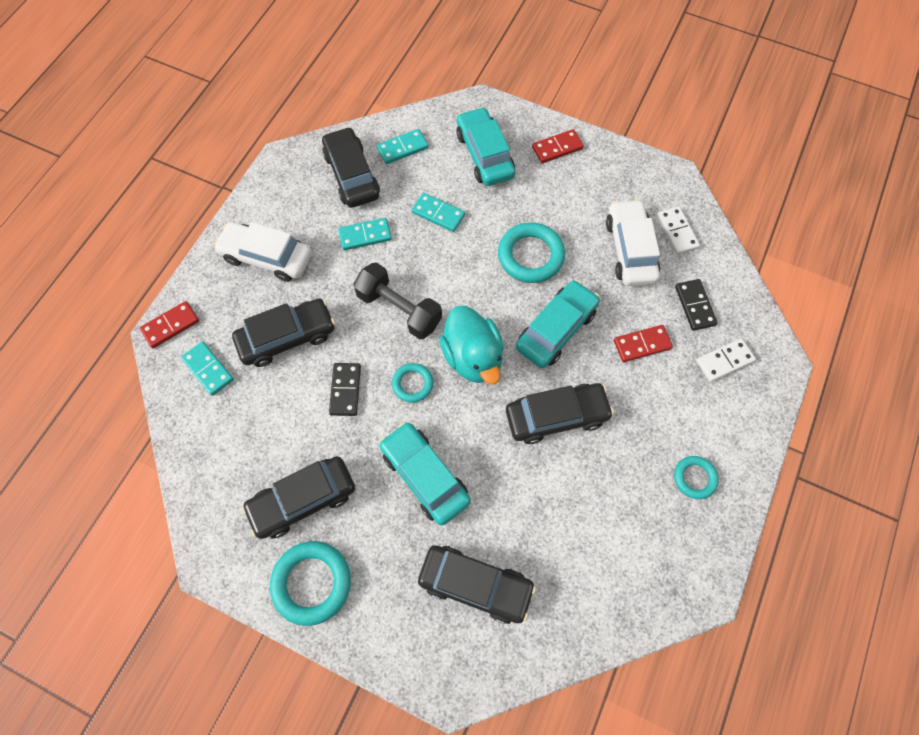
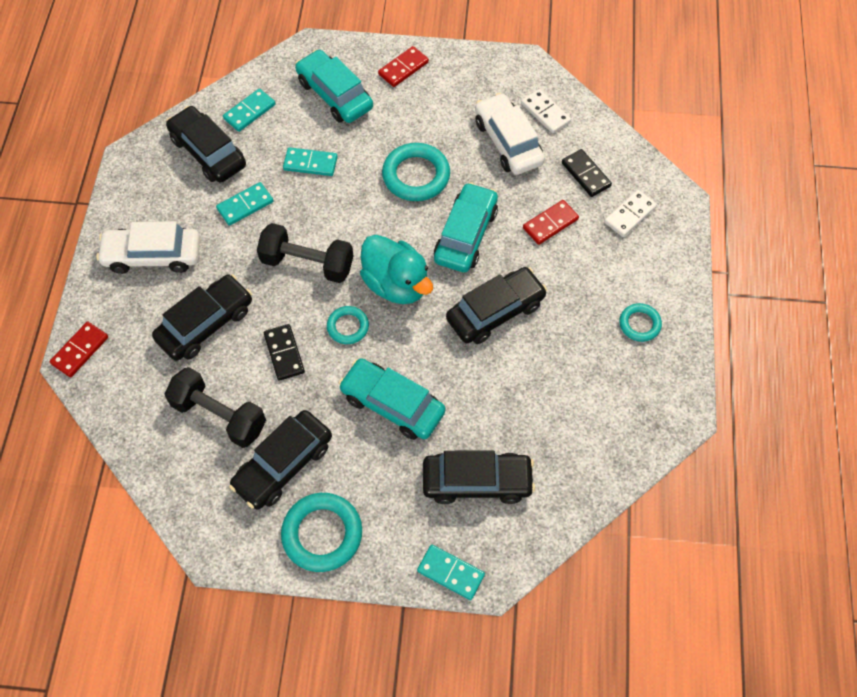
camera: 20 degrees left, 5 degrees down
(208, 369) = (137, 378): turquoise domino -> turquoise domino (451, 573)
(265, 430) = (219, 415): none -> black dumbbell

